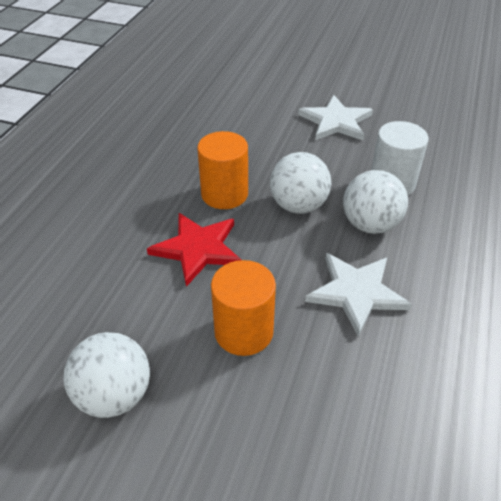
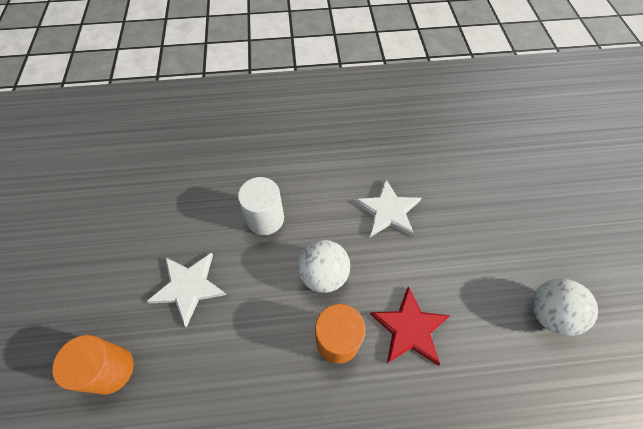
camera: 115 degrees left, 15 degrees up
(243, 331) = (457, 262): orange cylinder -> orange cylinder (111, 369)
(370, 225) = (320, 220): white ball -> none

